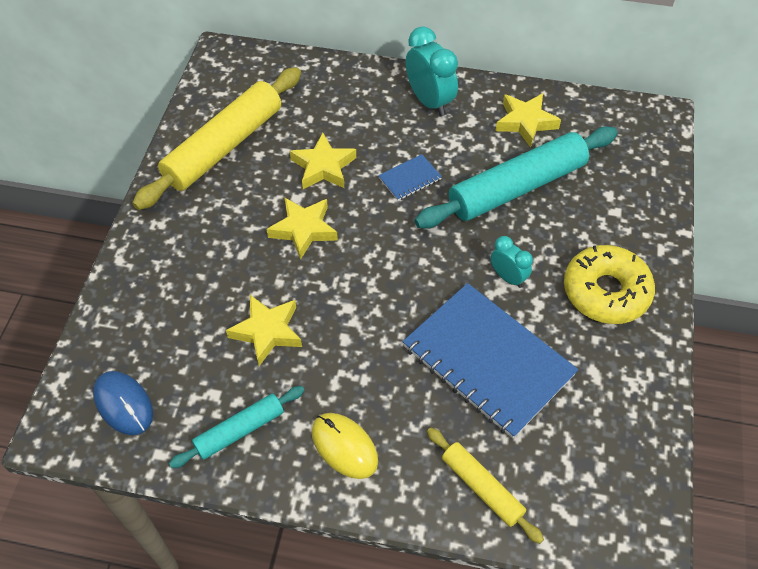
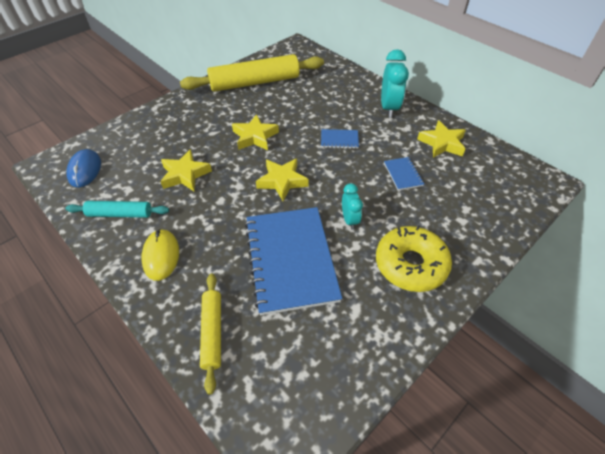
camera: 35 degrees right, 5 degrees down
(323, 167) = (296, 113): yellow star -> yellow star (282, 181)
(516, 187) = (403, 174): turquoise rolling pin -> blue notebook

